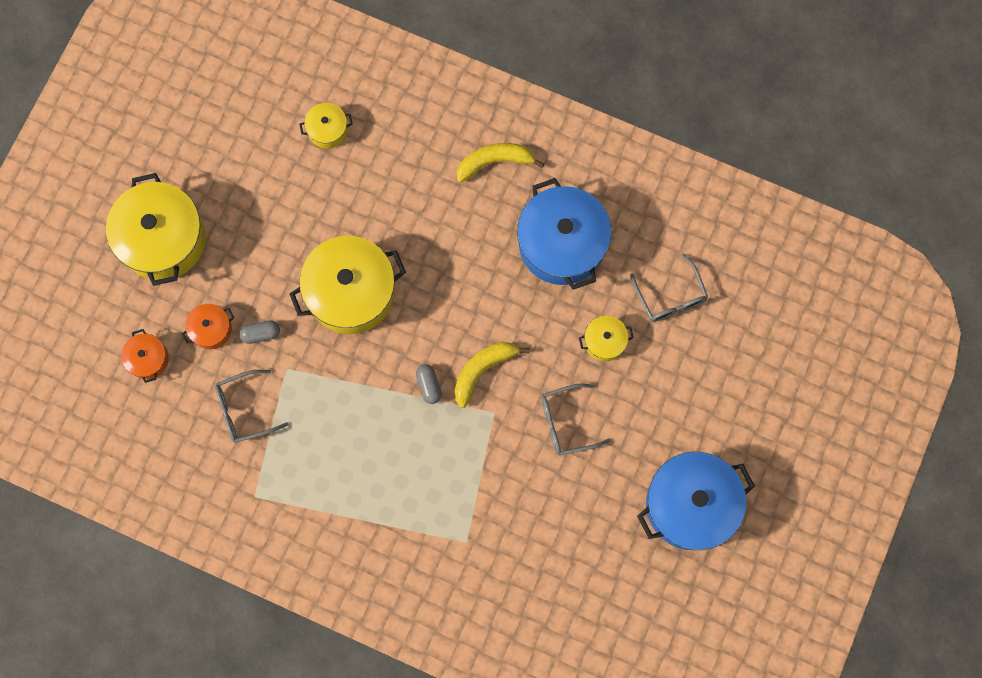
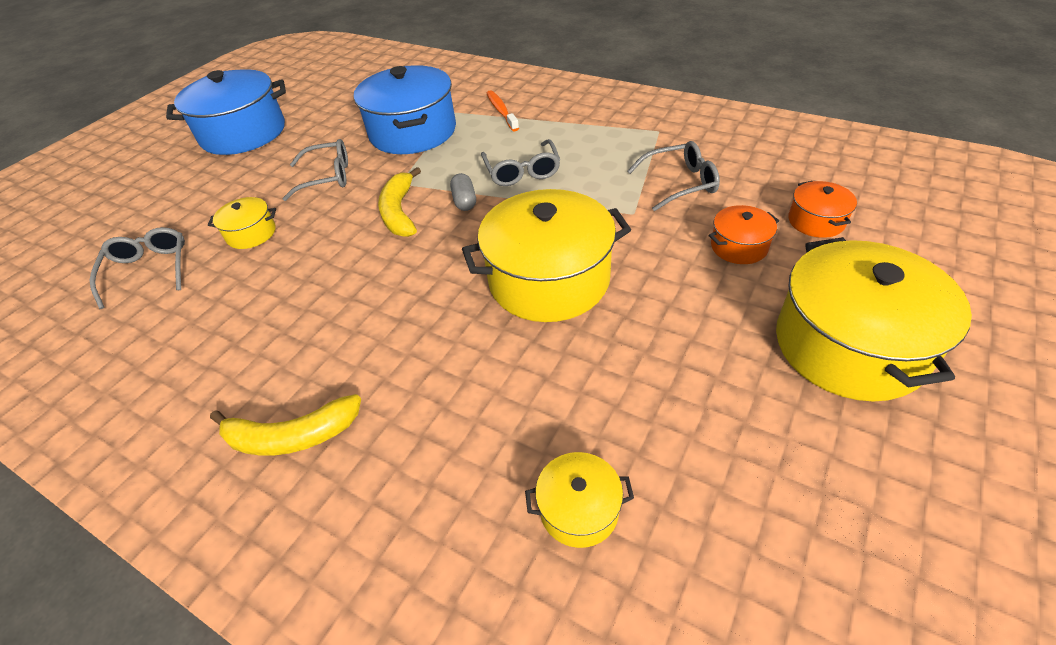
camera: 170 degrees left, 30 degrees down
(261, 334) = (670, 242): grey capsule -> none
(382, 429) = (522, 171): none -> grey glasses
(414, 541) = (501, 111): none -> orange toothbrush
(483, 370) = (399, 212): yellow banana -> yellow banana turned 120 degrees clockwise
(562, 243) = (247, 325): blue pot -> blue pot (413, 132)

